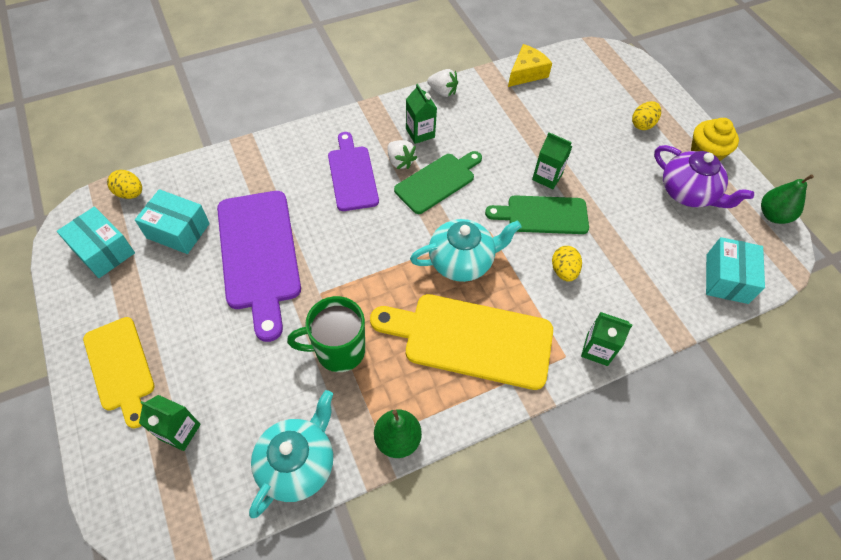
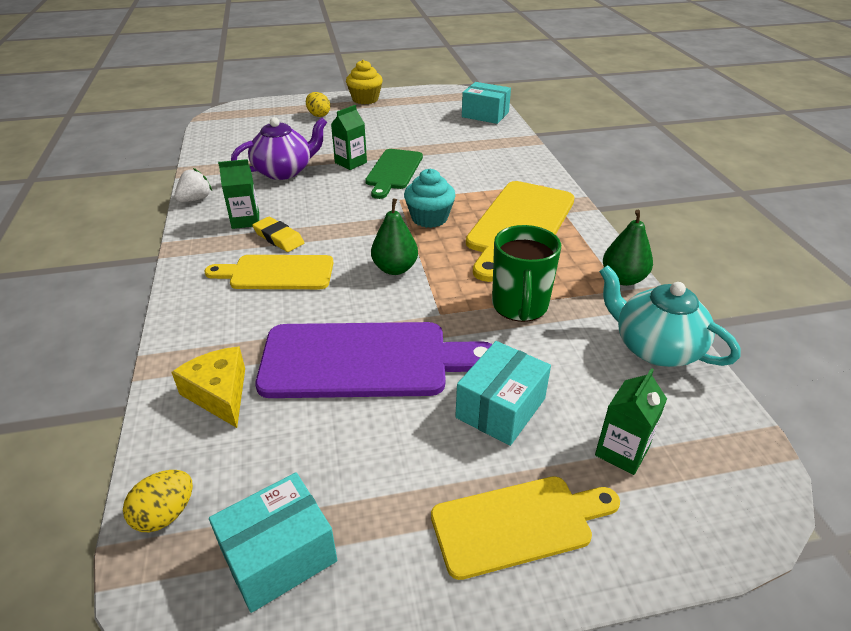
camera: 75 degrees left, 20 degrees down
(178, 231) = (283, 447): turquoise box -> turquoise box (500, 408)
(352, 175) = (277, 273): purple cutting board -> yellow cutting board
(400, 161) = (278, 238): white strawberry -> yellow eraser
(438, 181) = (322, 218): green cutting board -> none
(462, 261) = (429, 218): turquoise teapot -> turquoise cupcake
(526, 73) = (212, 152): yellow cheese -> yellow cheese (219, 394)
(563, 271) = (458, 172): yellow egg -> none
(597, 349) = (538, 171): green carton -> none
(688, 193) = (401, 112): purple teapot -> purple teapot (284, 171)
(773, 215) = (435, 90): green pear -> green pear (395, 269)

